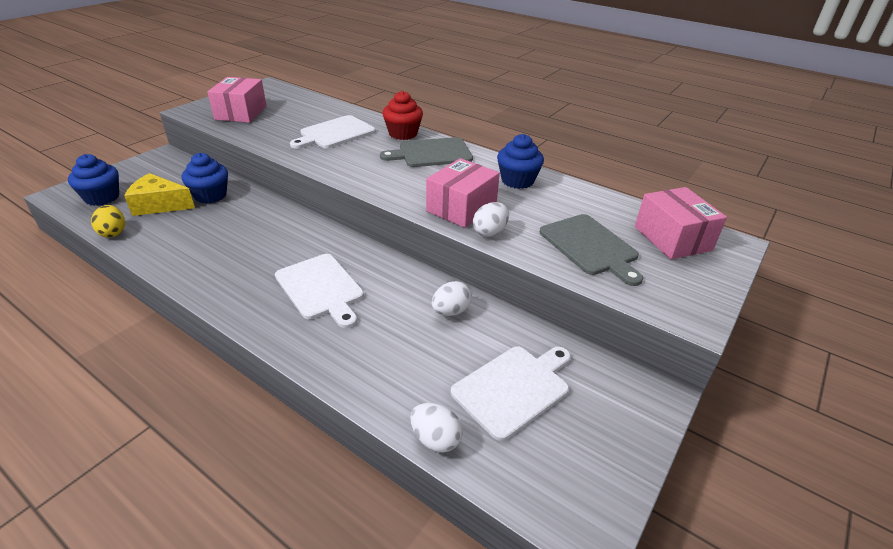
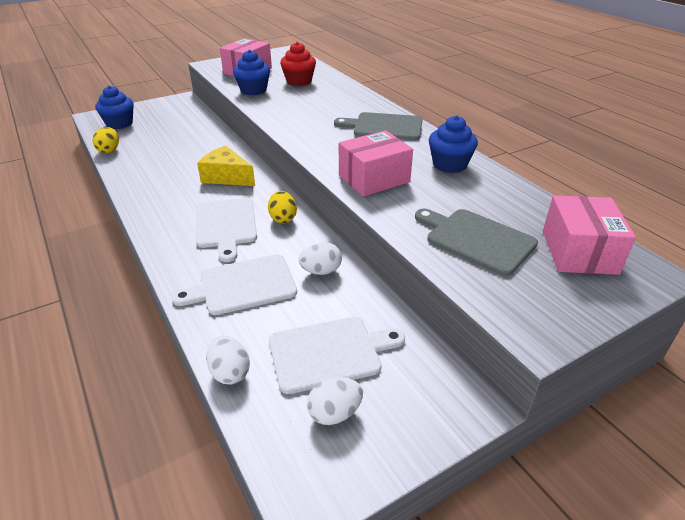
camera: 25 degrees right, 0 degrees up
(159, 205) = (153, 136): yellow cheese -> yellow cheese (226, 177)
(210, 195) = (194, 135): blue cupcake -> blue cupcake (253, 90)
(335, 133) = (311, 97): white cutting board -> white cutting board (243, 285)
(375, 267) = (283, 218): none -> yellow egg
(403, 134) = (371, 106): red cupcake -> red cupcake (299, 81)
(490, 232) = (383, 205): white egg -> white egg (335, 413)
(590, 246) = (476, 239): grey cutting board -> grey cutting board turned 135 degrees clockwise

